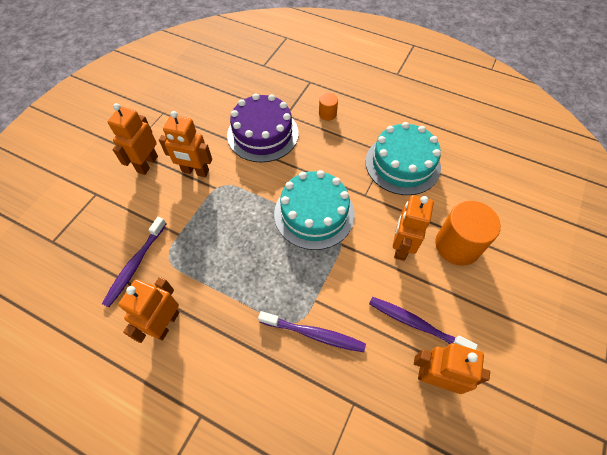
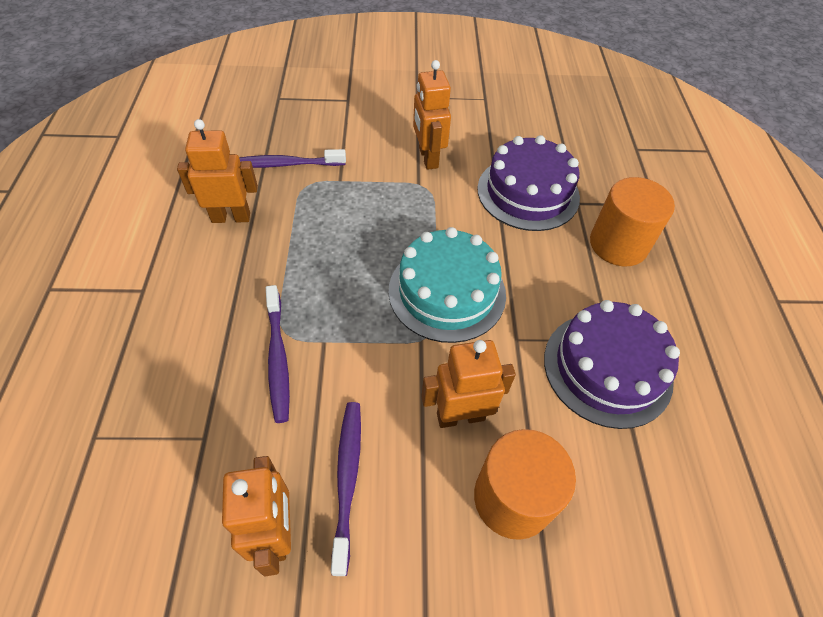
camera: 60 degrees right, 5 degrees down
(147, 164) = (409, 118): orange robot -> none
(327, 114) = (618, 244): orange cylinder -> orange cylinder, size x2.06
(402, 164) = (607, 368): turquoise cake -> purple cake

